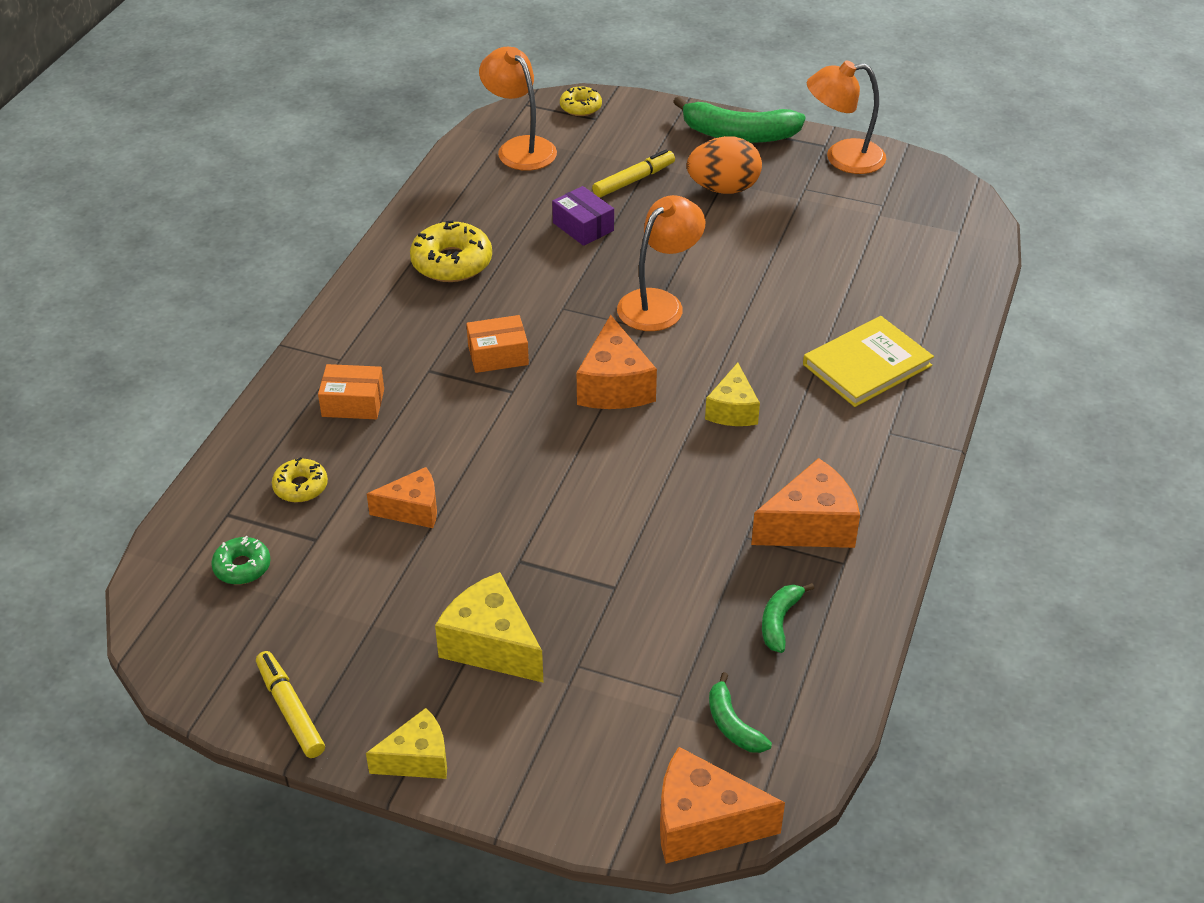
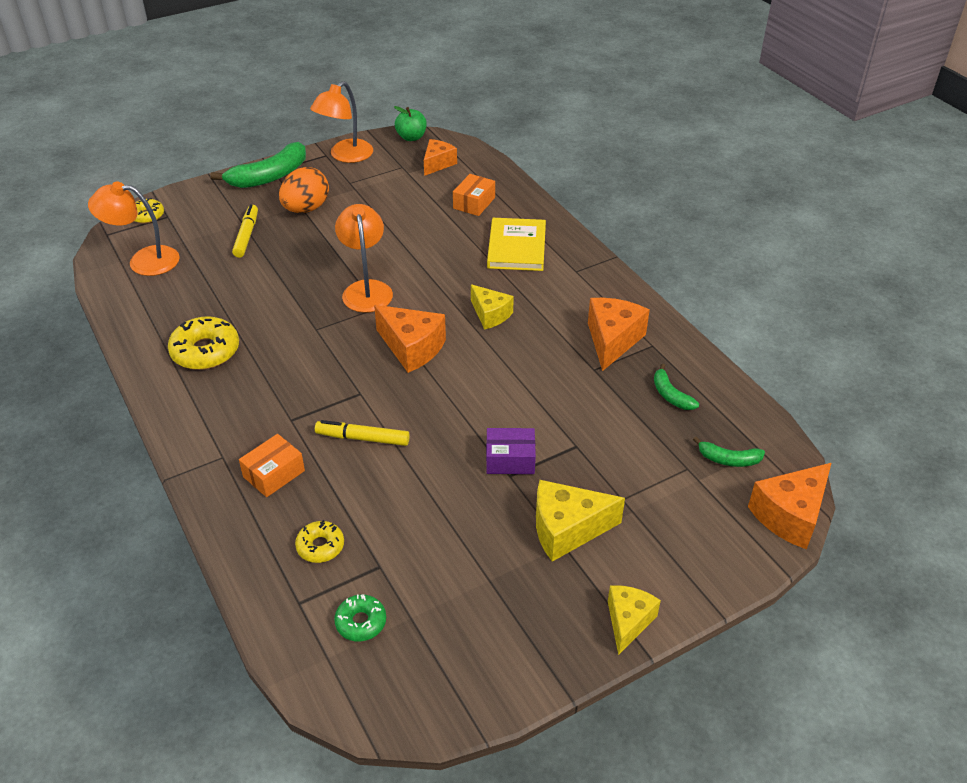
camera: 50 degrees left, 0 degrees up
(290, 710) = (523, 668): yellow marker -> yellow marker (363, 438)
(413, 509) = (409, 500): orange cheese -> orange cheese (437, 164)
(498, 355) = (320, 380): orange box -> orange box (474, 203)
(583, 226) = (256, 278): purple box -> purple box (510, 459)
(942, 179) = (411, 137): none -> green apple

